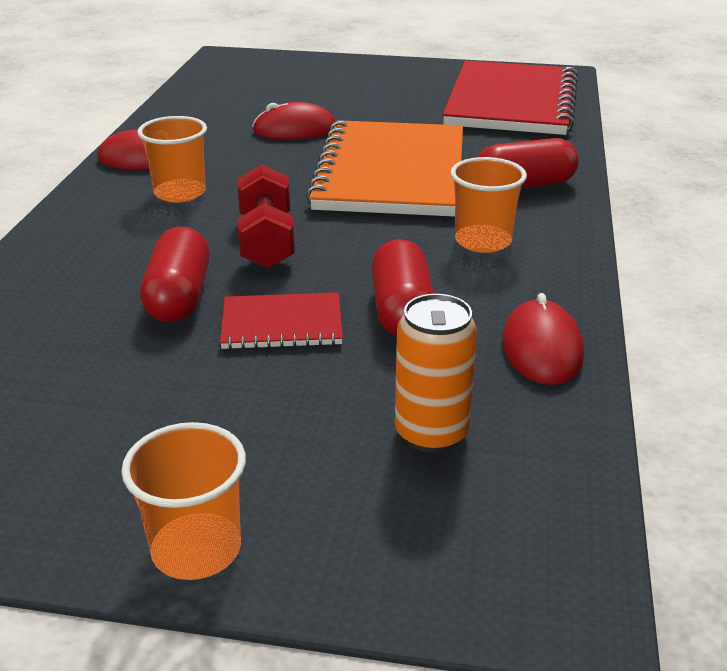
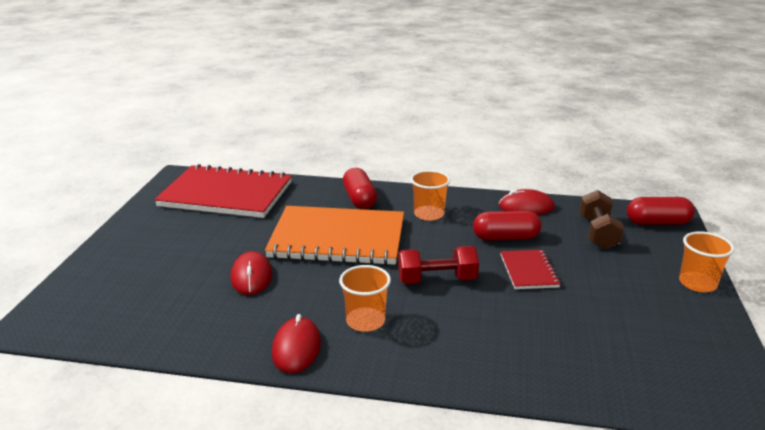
camera: 90 degrees left, 5 degrees down
(179, 297) = (510, 307): red capsule -> red capsule (657, 223)
(431, 433) = (598, 233): orange can -> brown dumbbell

